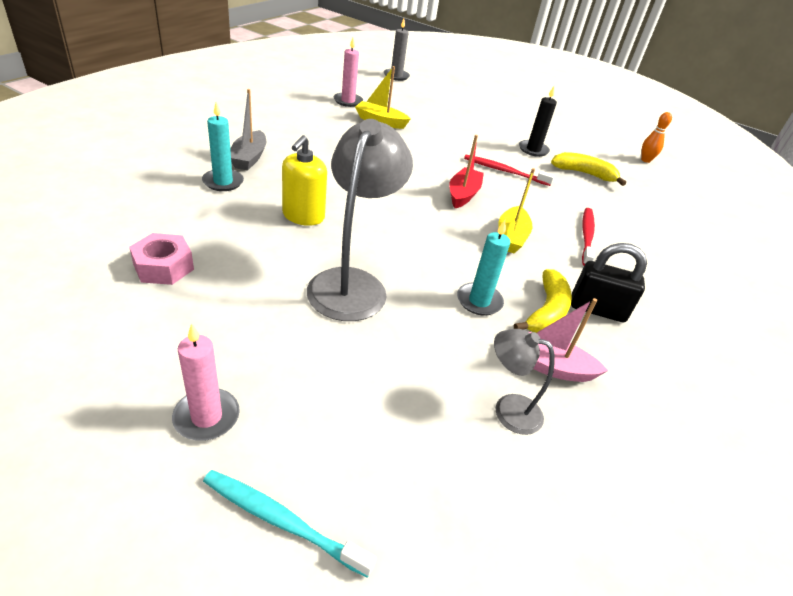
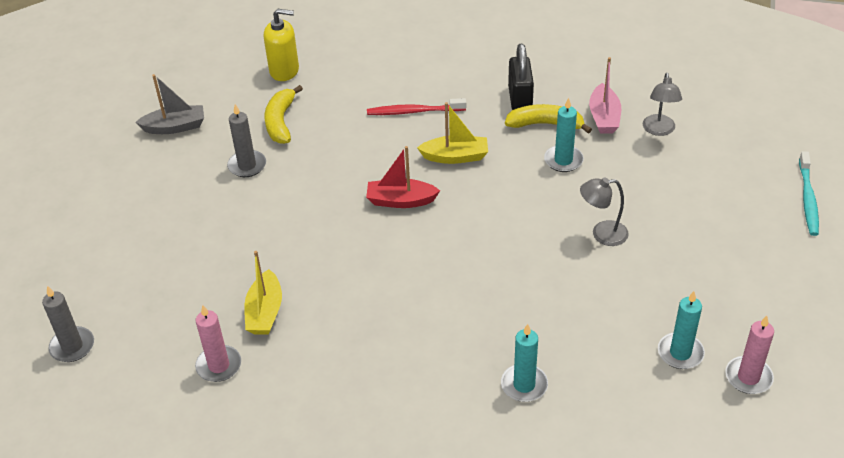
camera: 100 degrees left, 5 degrees up
(164, 267) = (680, 353): pink nut -> turquoise candle
(206, 417) = (780, 256): pink candle -> pink candle (748, 377)
(249, 158) = (457, 389): grey boat -> grey boat (175, 127)
(303, 216) = (534, 298): yellow soap dispenser -> yellow soap dispenser (284, 70)
(352, 283) = (602, 234): grey lamp -> grey lamp, size x0.52
(504, 171) = (322, 180): red toothbrush -> none
(533, 150) = (247, 165): black candle -> grey candle
(645, 160) = (207, 79): orange bowling pin -> none

